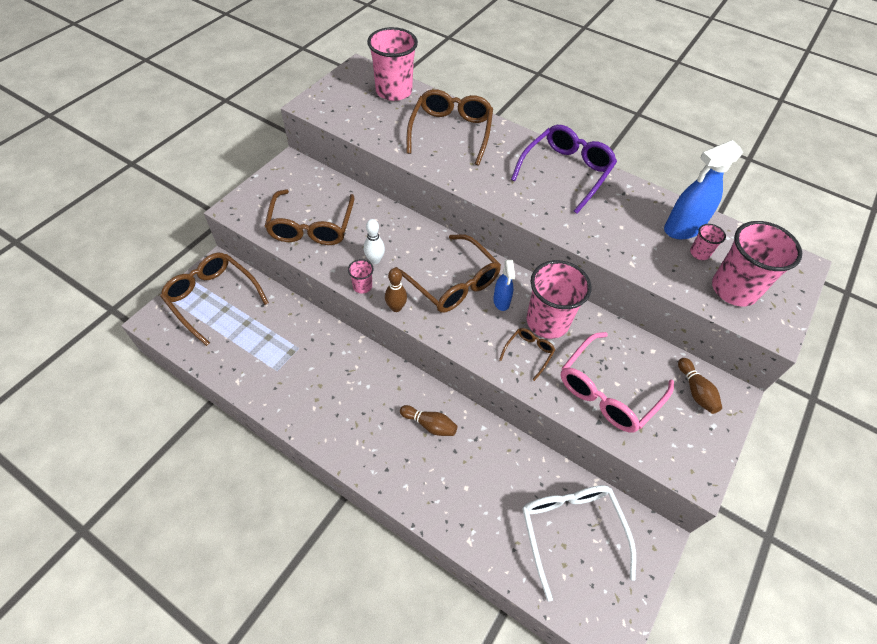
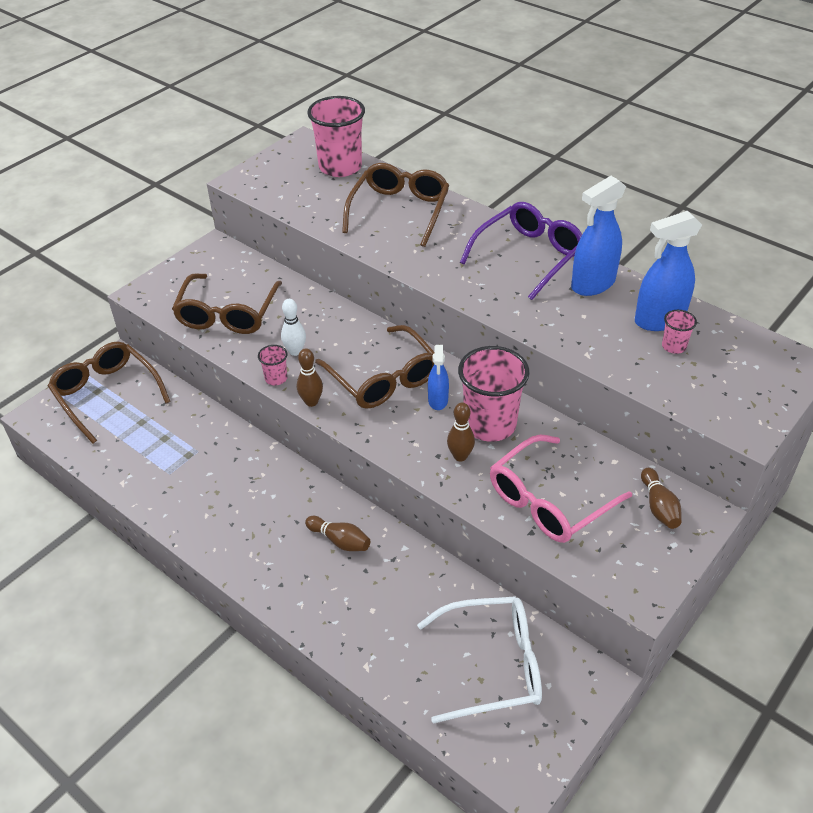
camera: 10 degrees right, 10 degrees down
(528, 353) = (460, 456): brown glasses -> brown bowling pin
(571, 531) = (492, 665): white glasses -> white glasses turned 90 degrees clockwise
(622, 197) = (592, 284): none -> blue spray bottle
(734, 289) = (707, 385): pink cup -> none

